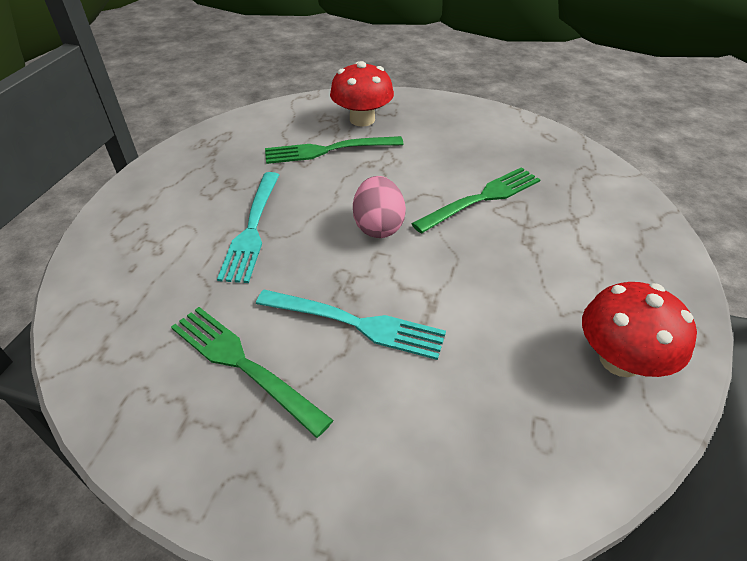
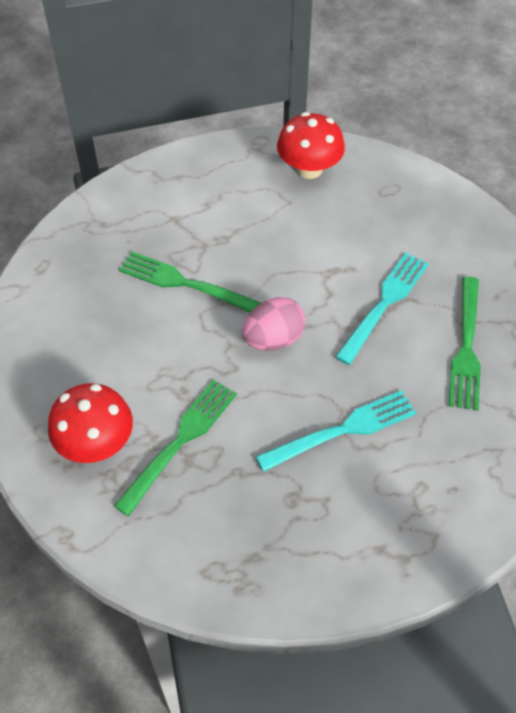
camera: 120 degrees left, 10 degrees up
(328, 150) = (180, 441): green fork -> green fork turned 105 degrees counterclockwise
(356, 323) = (384, 304): turquoise fork -> turquoise fork turned 45 degrees clockwise

